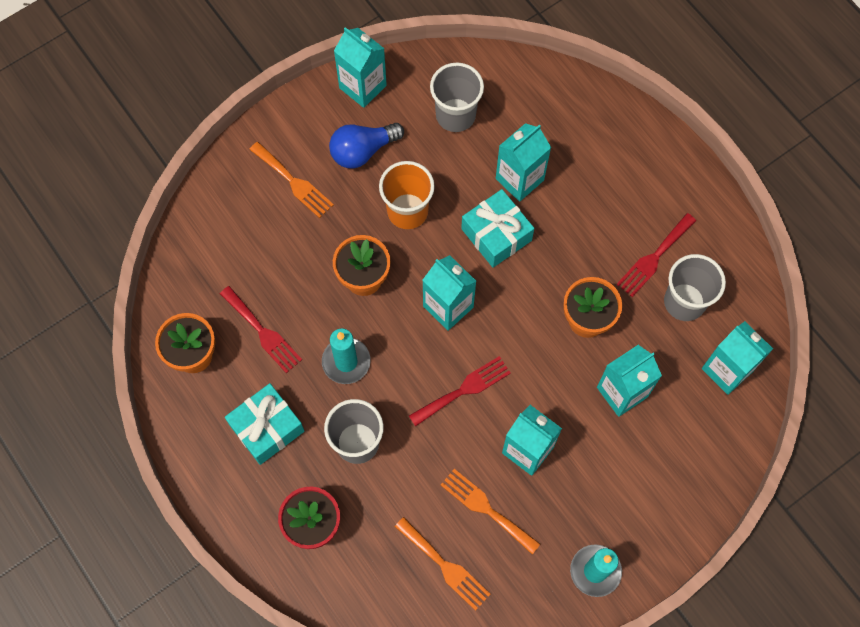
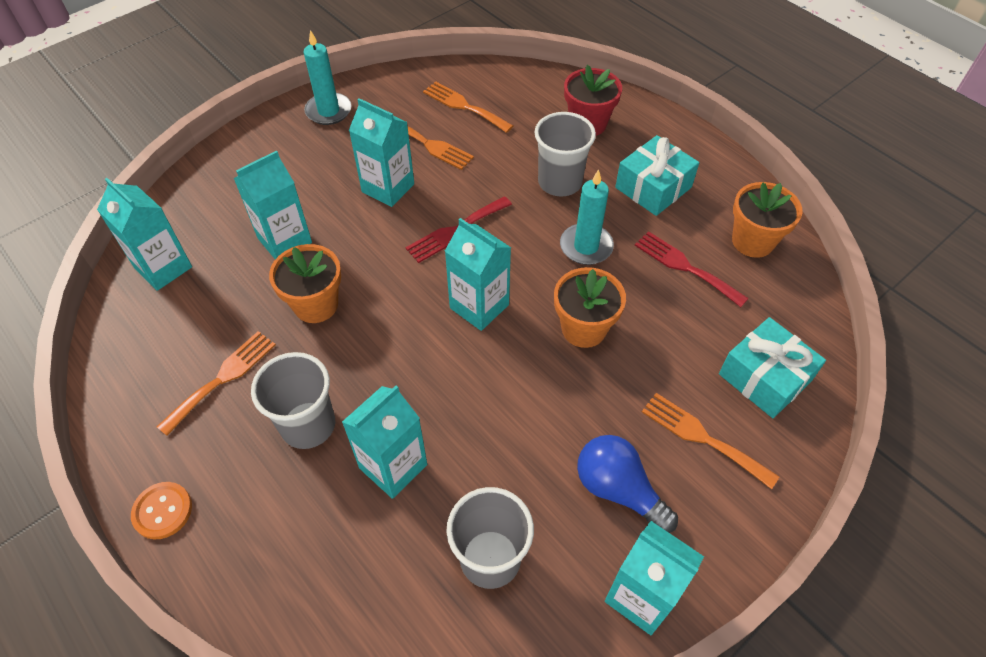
camera: 175 degrees right, 15 degrees down
(363, 151) = (618, 489): blue light bulb -> blue light bulb turned 105 degrees counterclockwise
(407, 211) = (542, 411): orange cup -> none
(496, 234) = (424, 391): turquoise gift -> turquoise gift (764, 377)
(654, 258) = (222, 378): red fork -> orange fork
(677, 162) = (162, 511): none -> orange button
(684, 302) = (195, 331): grey cup -> grey cup (308, 425)

